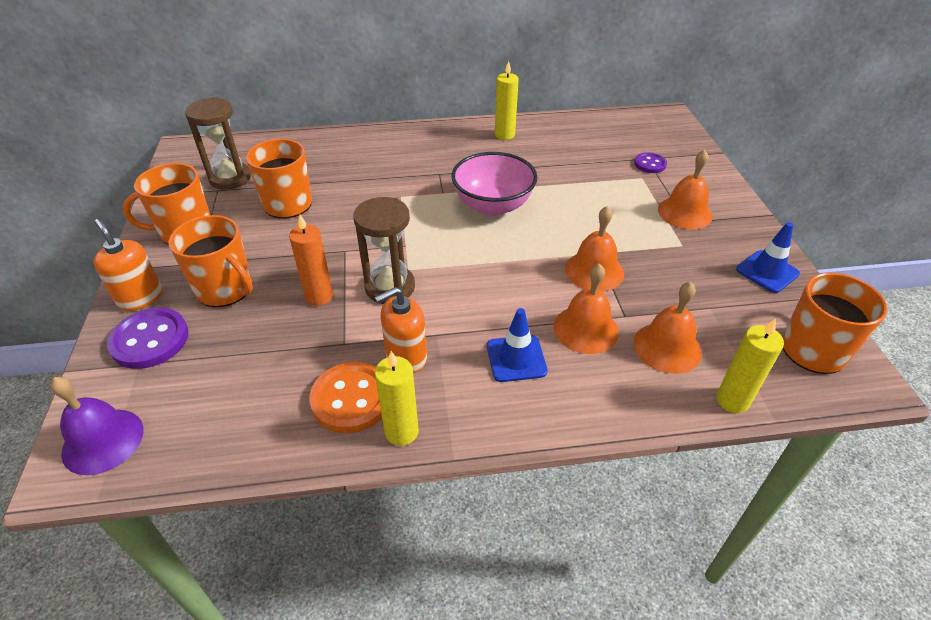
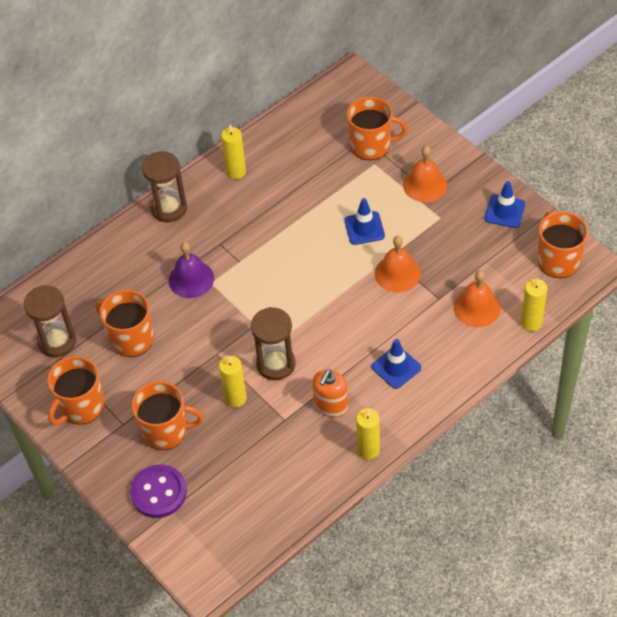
camera: 30 degrees left, 10 degrees up
(103, 441) = (206, 559): purple bell -> purple bell (191, 279)
(140, 297) = (114, 471): orange soap dispenser -> none
(319, 296) = (235, 398): orange candle -> yellow candle
(351, 399) = (323, 450): orange button -> none
(422, 135) = (169, 208): none -> brown hourglass
(493, 206) = (287, 253): pink bowl -> none
(585, 329) = (422, 322): orange bell -> none
(589, 219) = (364, 228): none -> blue traffic cone
(650, 164) = (371, 145): purple button -> orange mug

